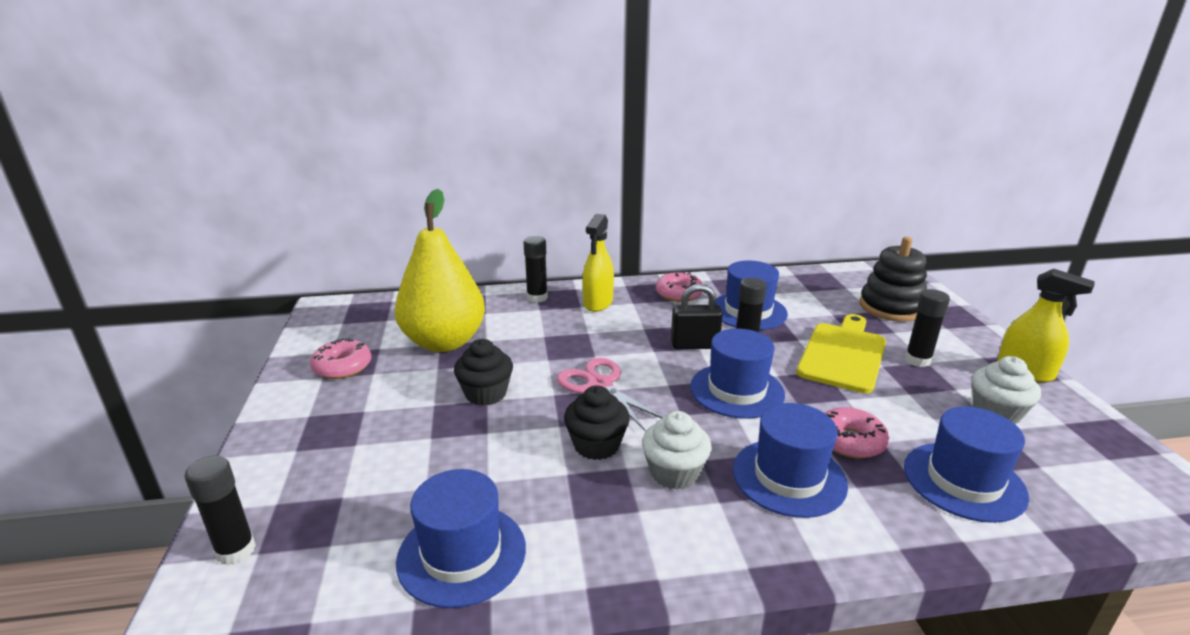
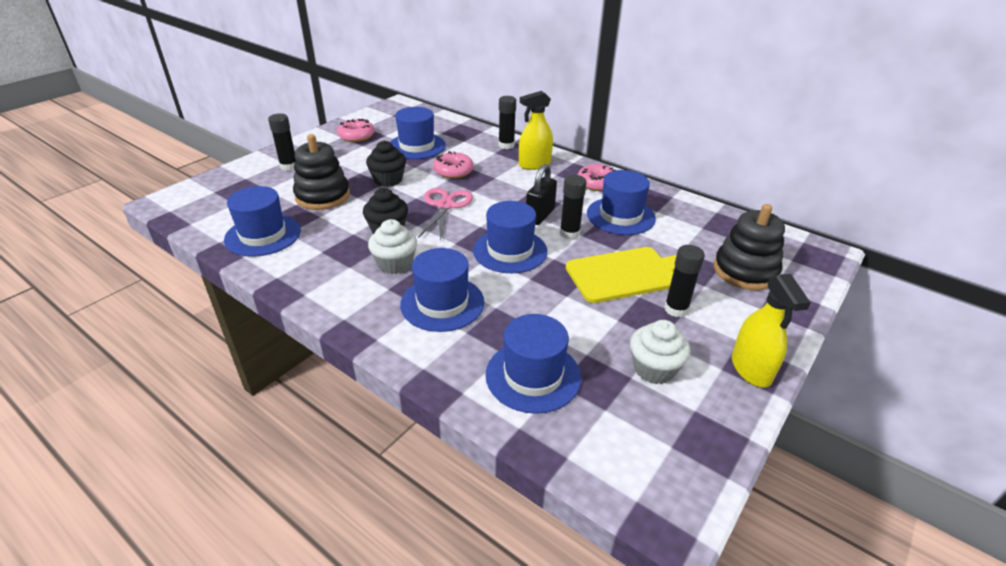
camera: 45 degrees right, 10 degrees up
(236, 550) = (210, 186): black glue stick -> black glue stick (289, 166)
(443, 457) = (323, 196): none -> black stacking toy
(444, 342) = (417, 146): yellow pear -> blue hat
(694, 345) = (540, 215): black padlock -> black padlock turned 75 degrees clockwise
(850, 441) = (514, 313): pink donut -> pink donut (453, 171)

